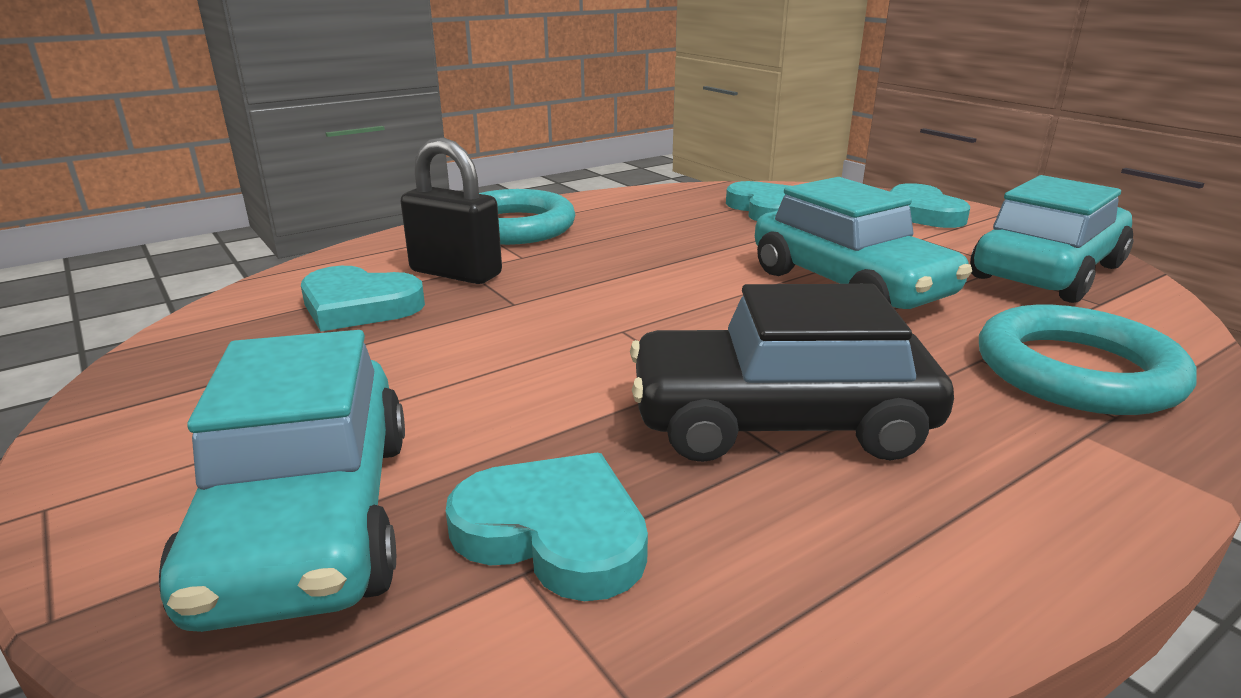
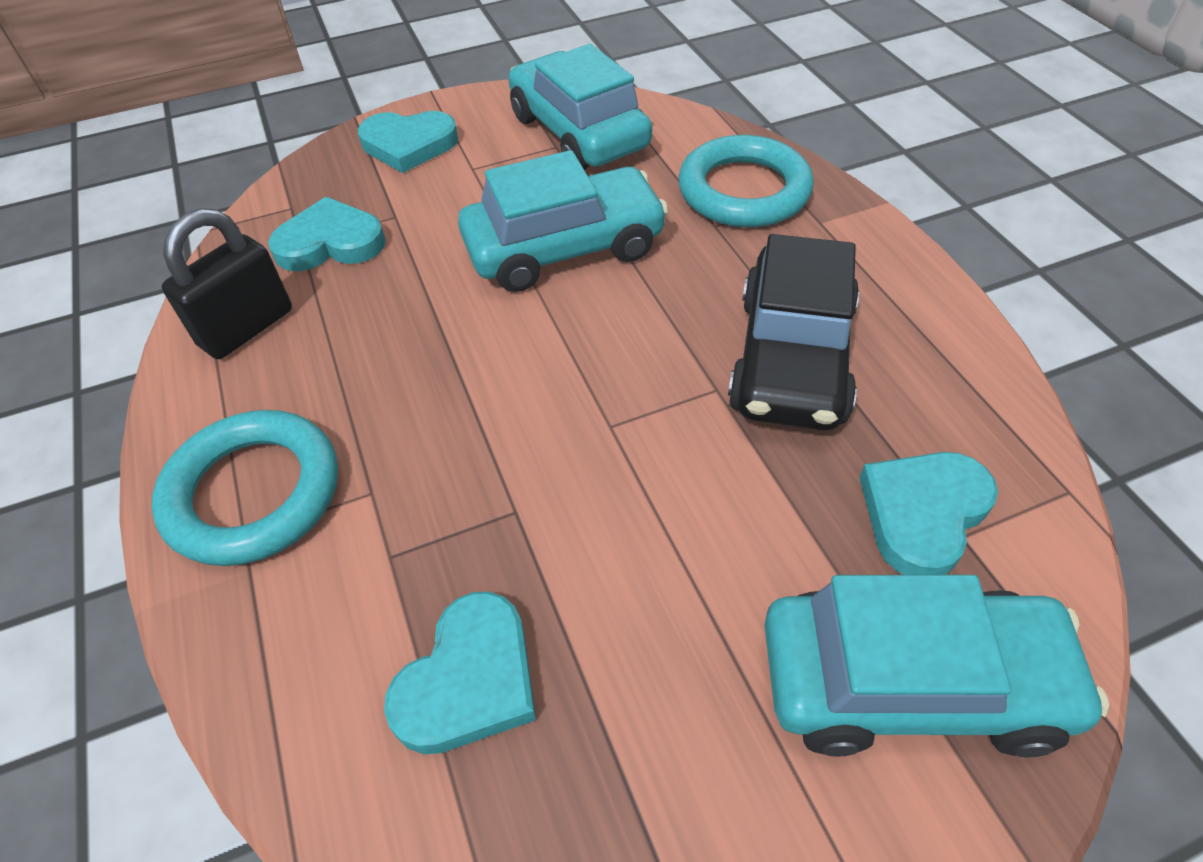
camera: 75 degrees left, 25 degrees up
(456, 273) = (400, 567): black padlock -> black padlock (247, 328)

